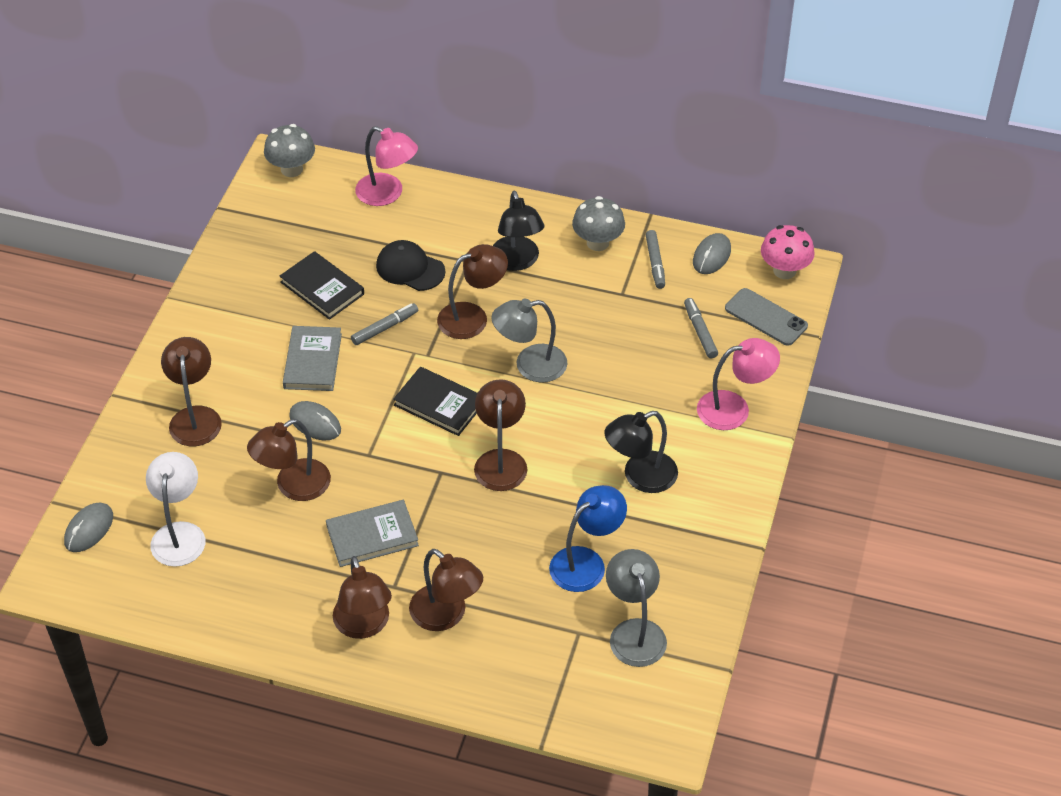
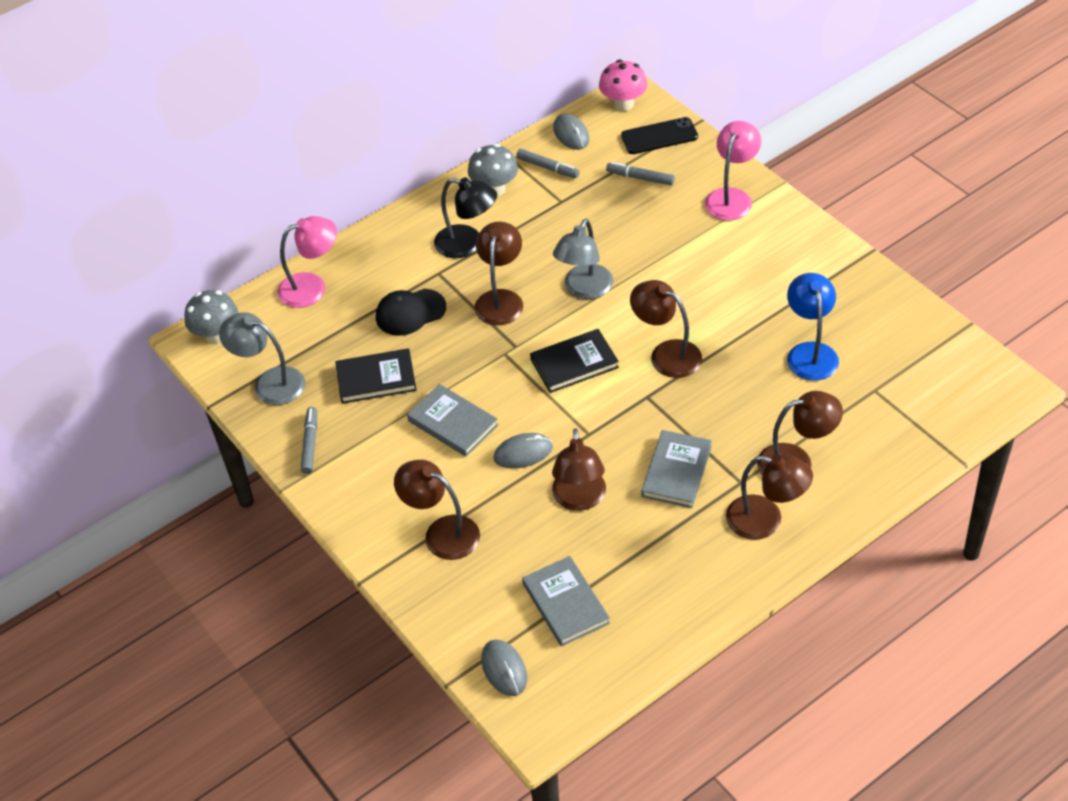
camera: 50 degrees left, 0 degrees up
(179, 534) = (565, 603): white lamp -> grey book
(385, 328) = (460, 359): grey marker -> grey marker (310, 444)
(634, 632) = (898, 357): grey lamp -> grey lamp (269, 383)
(640, 477) = (752, 281): black lamp -> none
(766, 317) = (659, 136): grey phone -> black phone

